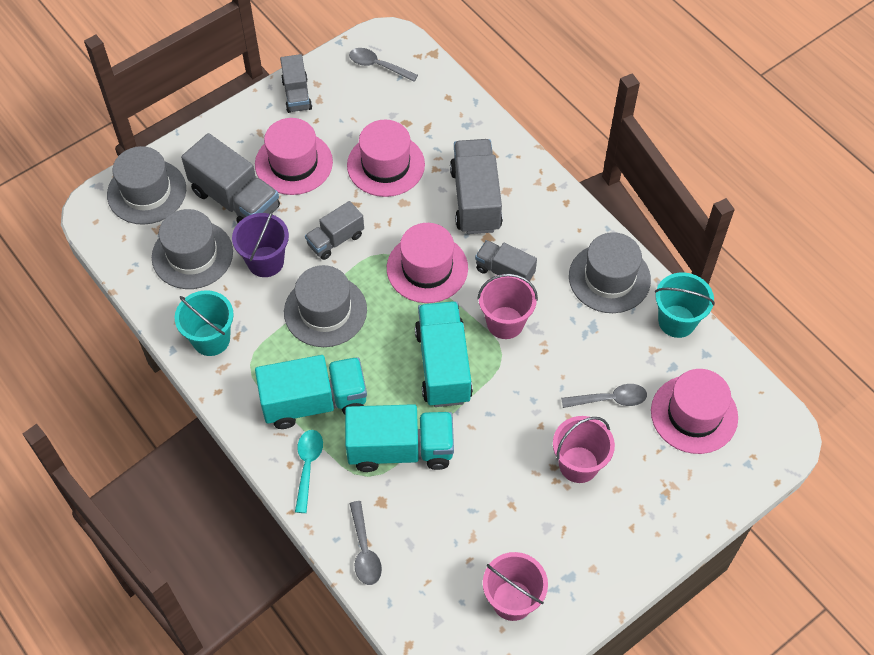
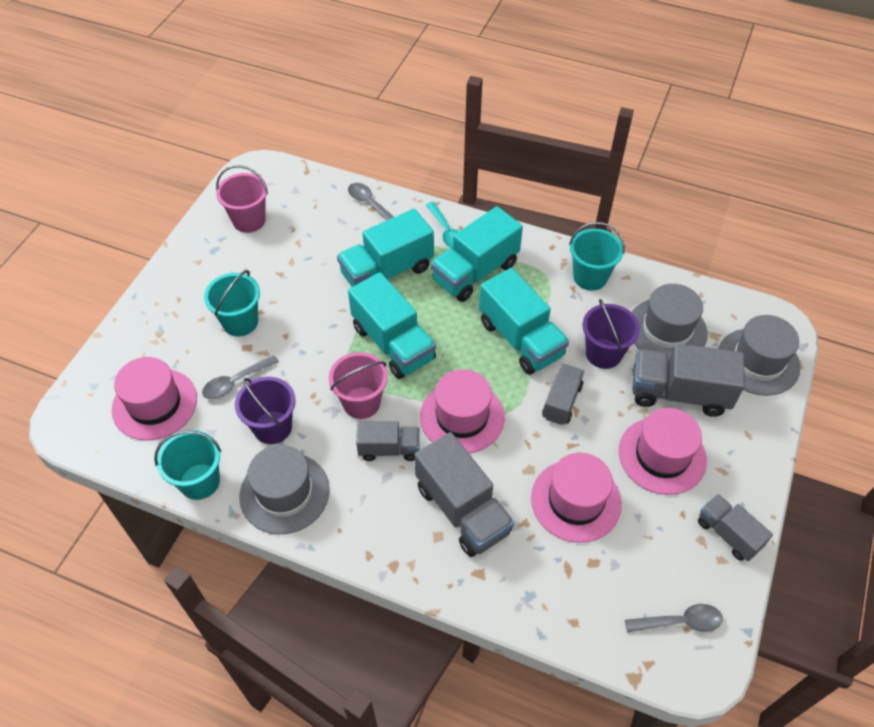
camera: 150 degrees right, 5 degrees down
(325, 311) = (521, 339): grey hat -> turquoise truck
(578, 464) = (240, 322): pink bucket -> turquoise bucket
(594, 338) = (272, 427): none -> purple bucket

